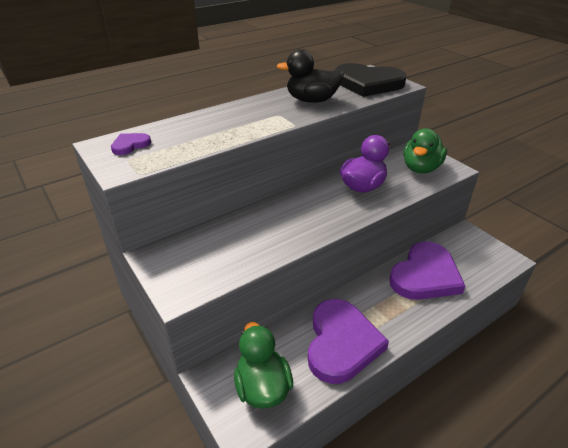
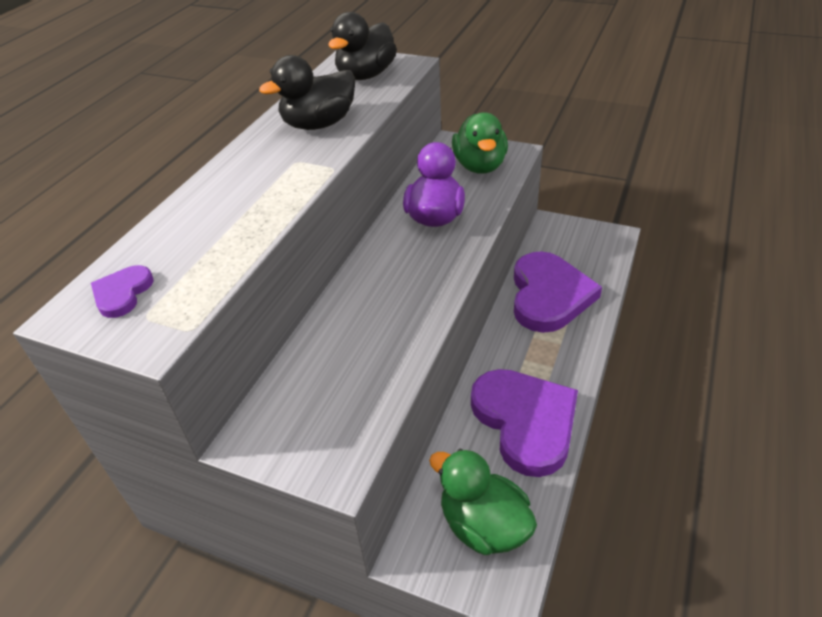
camera: 30 degrees left, 5 degrees up
(368, 83) = (366, 75): black heart -> black duck

